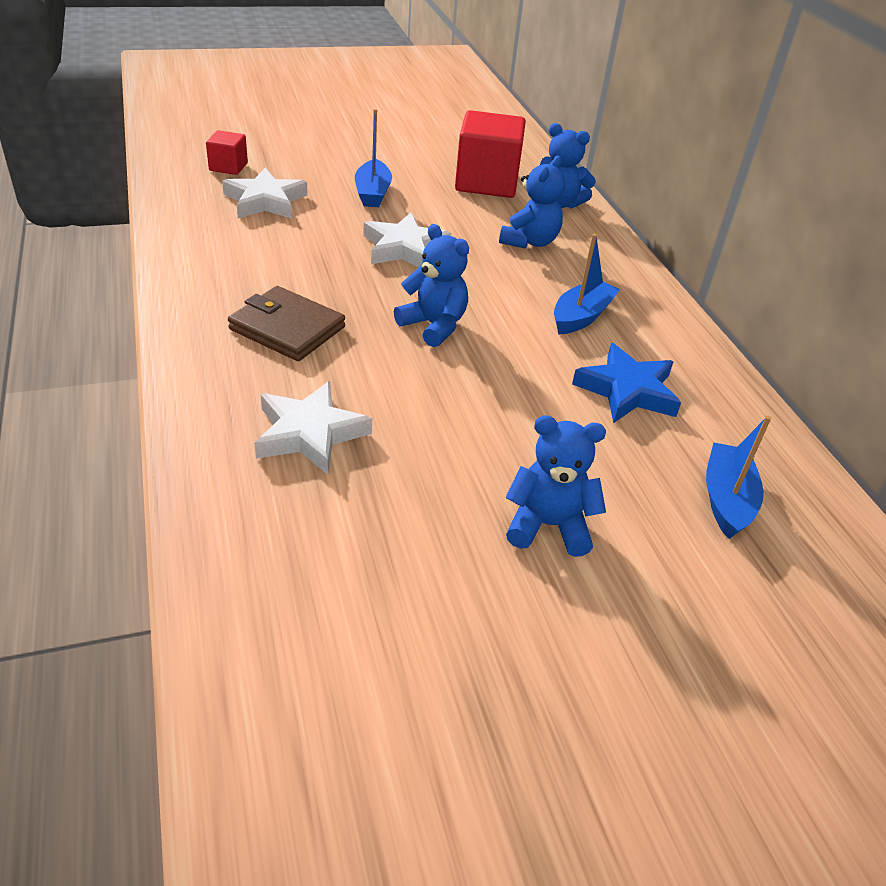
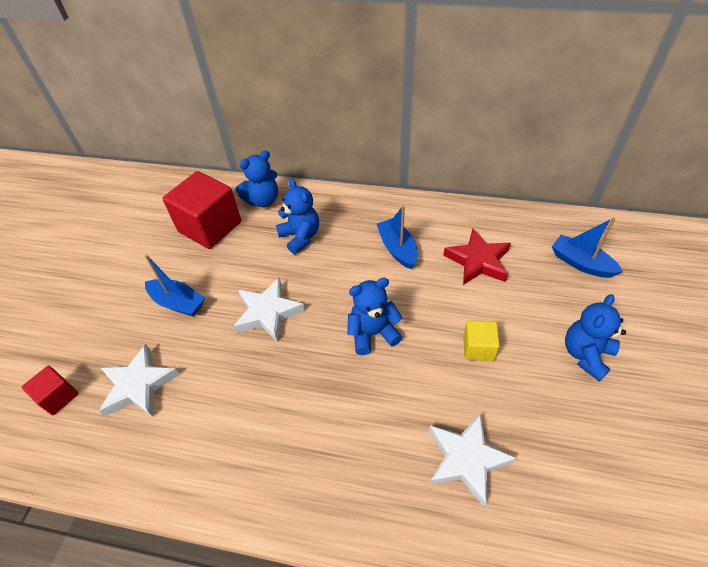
camera: 55 degrees left, 10 degrees up
(287, 328) = (335, 431): brown wallet -> none
(478, 416) = (478, 348): none -> yellow cube
(627, 390) = (478, 261): blue star -> red star

